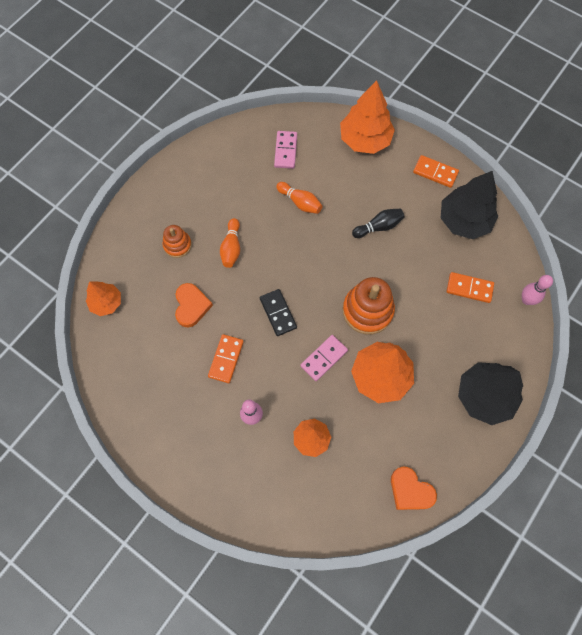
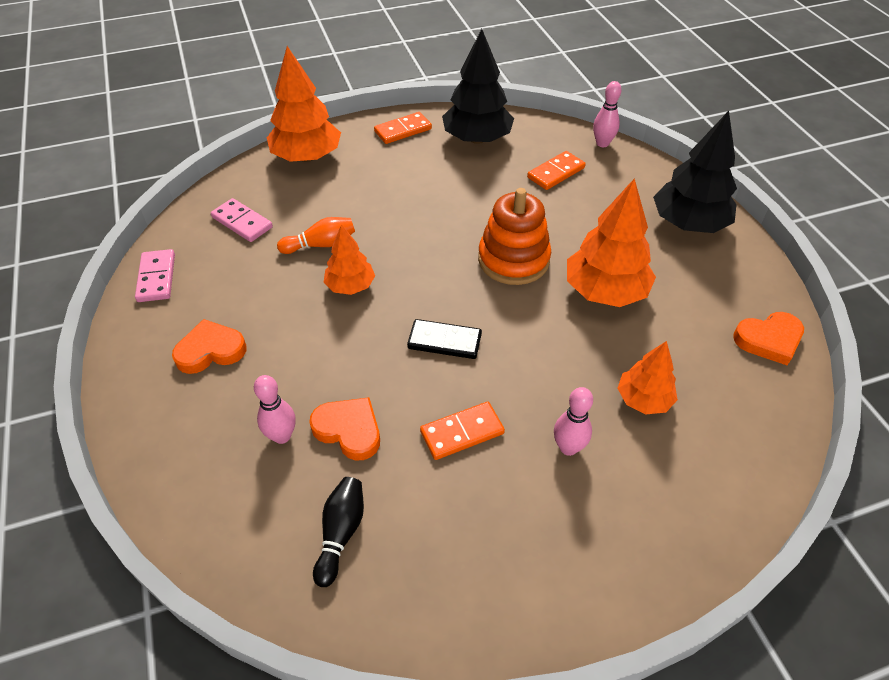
camera: 55 degrees left, 20 degrees down
(106, 303) = (238, 541): orange tree -> orange tree (350, 286)
(168, 279) = (282, 436): none -> pink bowling pin
(177, 245) = (244, 396): orange stacking toy -> none
(192, 208) = (210, 350): none -> orange heart
(226, 359) = (462, 432): orange domino -> orange domino turned 75 degrees counterclockwise
(231, 248) = (310, 340): orange bowling pin -> none
(323, 358) = (542, 329): pink domino -> pink domino (156, 278)
(378, 227) = (420, 199): black bowling pin -> black bowling pin (341, 533)

